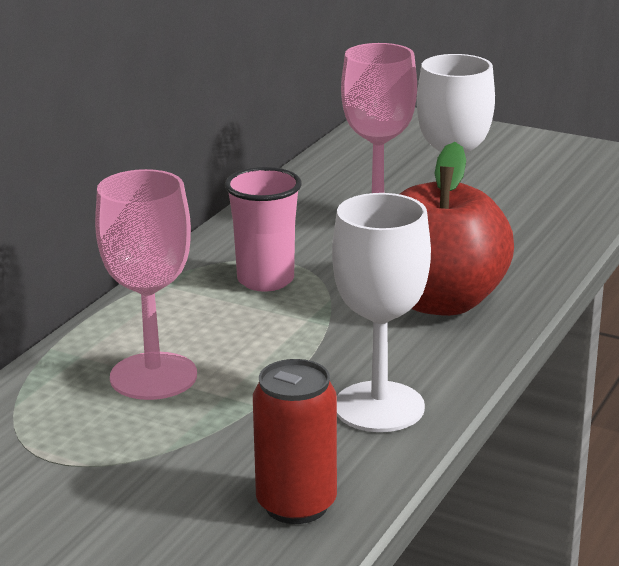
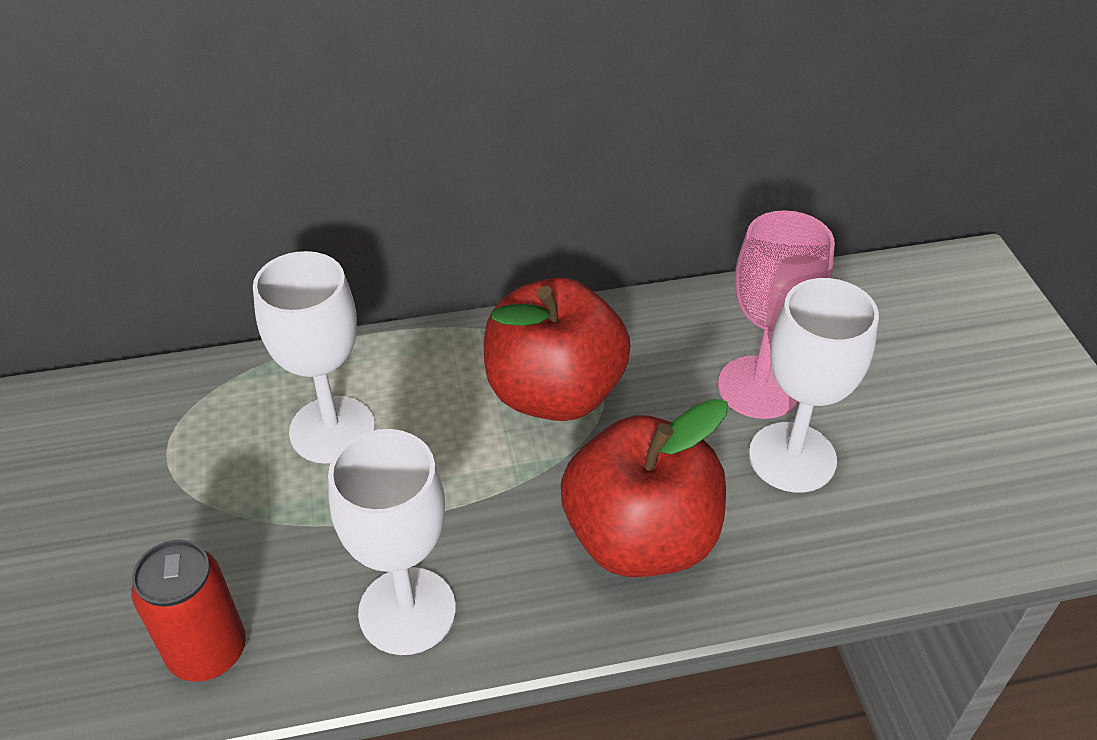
camera: 50 degrees right, 20 degrees up
(153, 376) = (332, 430): pink goblet -> white goblet
(265, 280) = (554, 392): pink cup -> red apple

